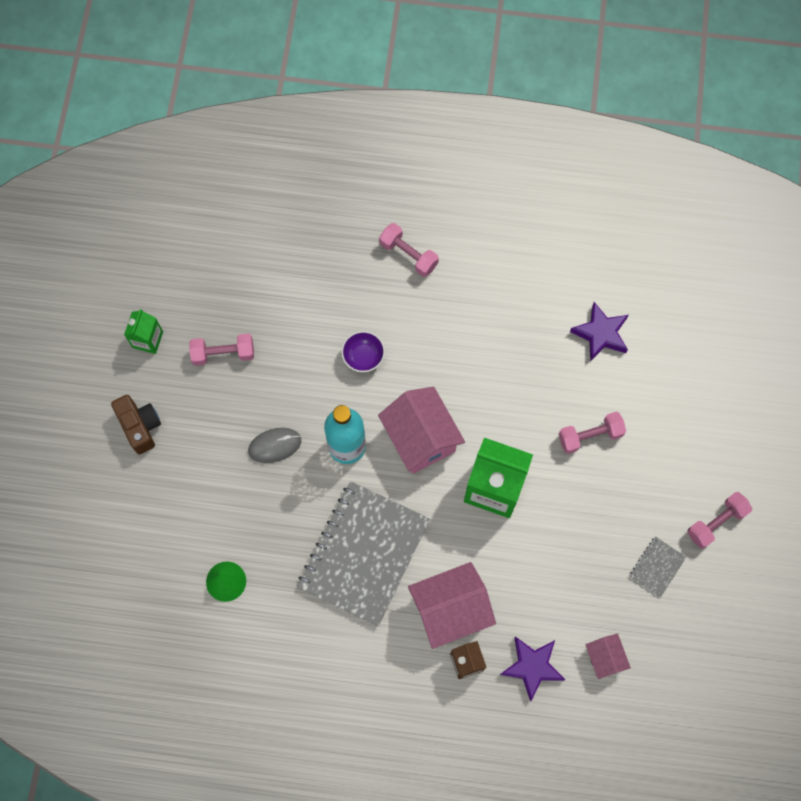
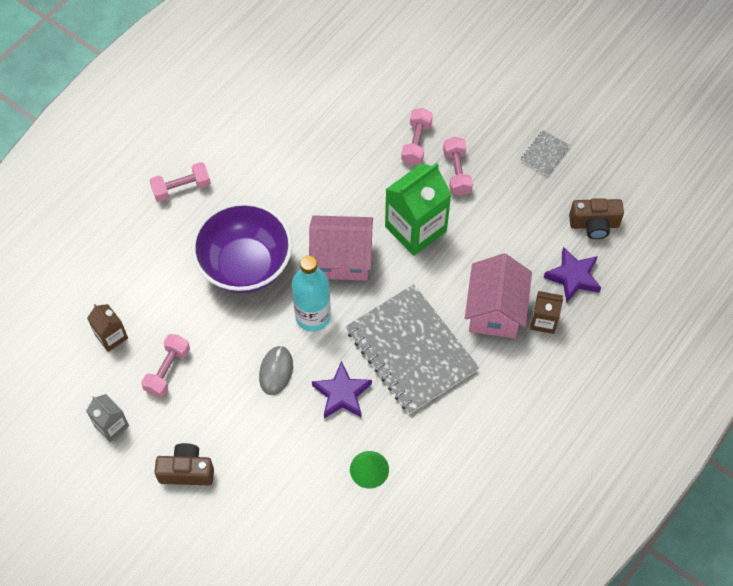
camera: 60 degrees left, 10 degrees down
(148, 339) = (111, 425): green carton -> grey carton
(229, 288) = (111, 336): none -> brown carton
(363, 357) = (245, 265): purple bowl -> purple bowl, size x2.38
(601, 334) = (340, 93): purple star -> purple star (342, 394)
(604, 658) = (594, 225): pink house -> brown camera
(657, 567) = (545, 154): grey notebook -> grey notebook turned 60 degrees clockwise
(716, 522) = (534, 99): pink dumbbell -> pink dumbbell (456, 172)

